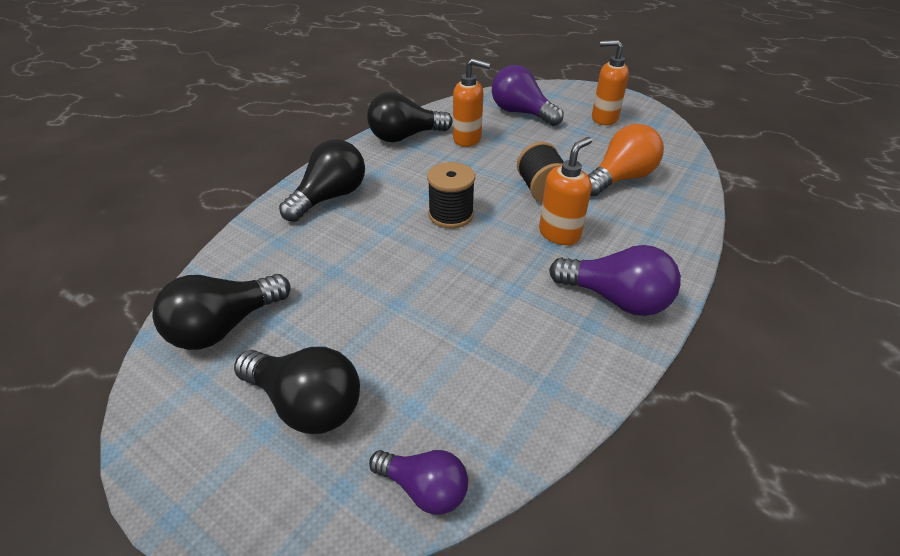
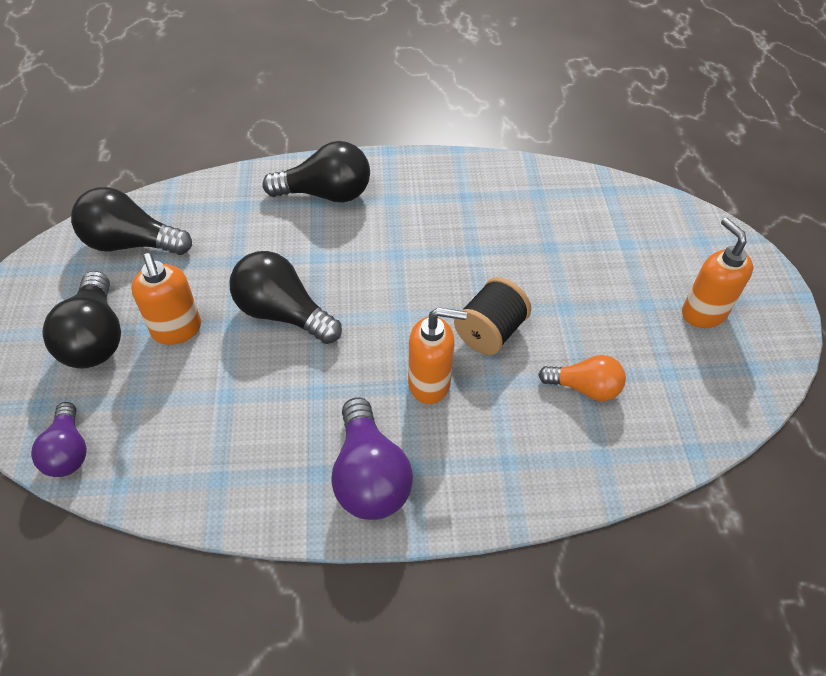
camera: 50 degrees right, 10 degrees up
(405, 137) = (471, 179): black light bulb -> black light bulb (283, 313)
(451, 214) = (380, 287): black spool -> none
(467, 139) = (519, 225): orange soap dispenser -> orange soap dispenser (177, 330)
(521, 113) = (624, 236): purple light bulb -> none
(620, 178) = (584, 387): orange light bulb -> orange light bulb, size x0.64

